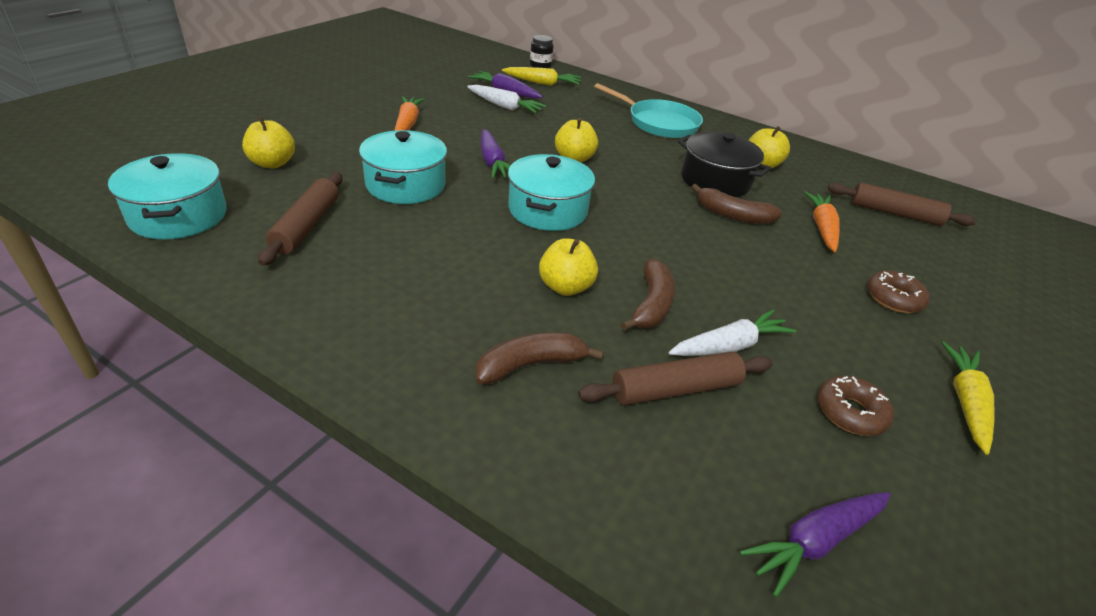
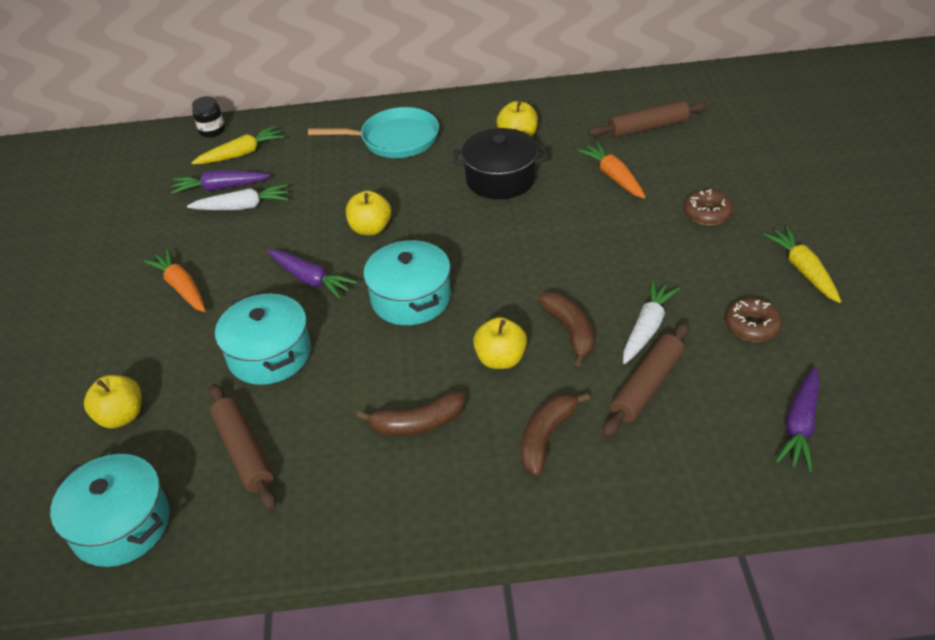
camera: 30 degrees left, 5 degrees up
(732, 215) = (545, 207): brown banana -> brown banana (418, 423)

